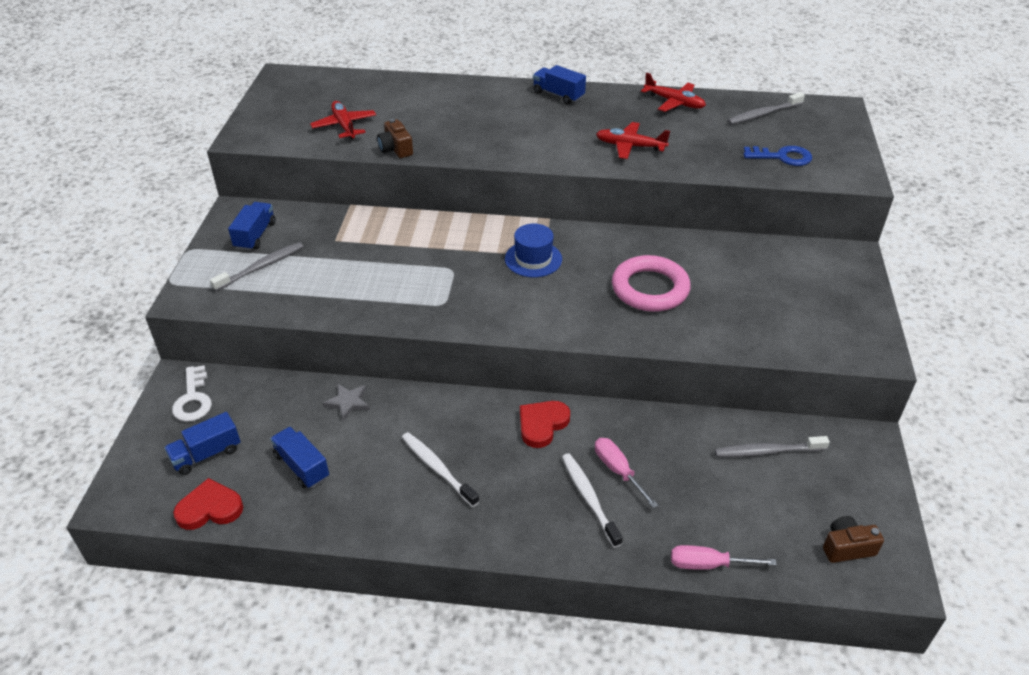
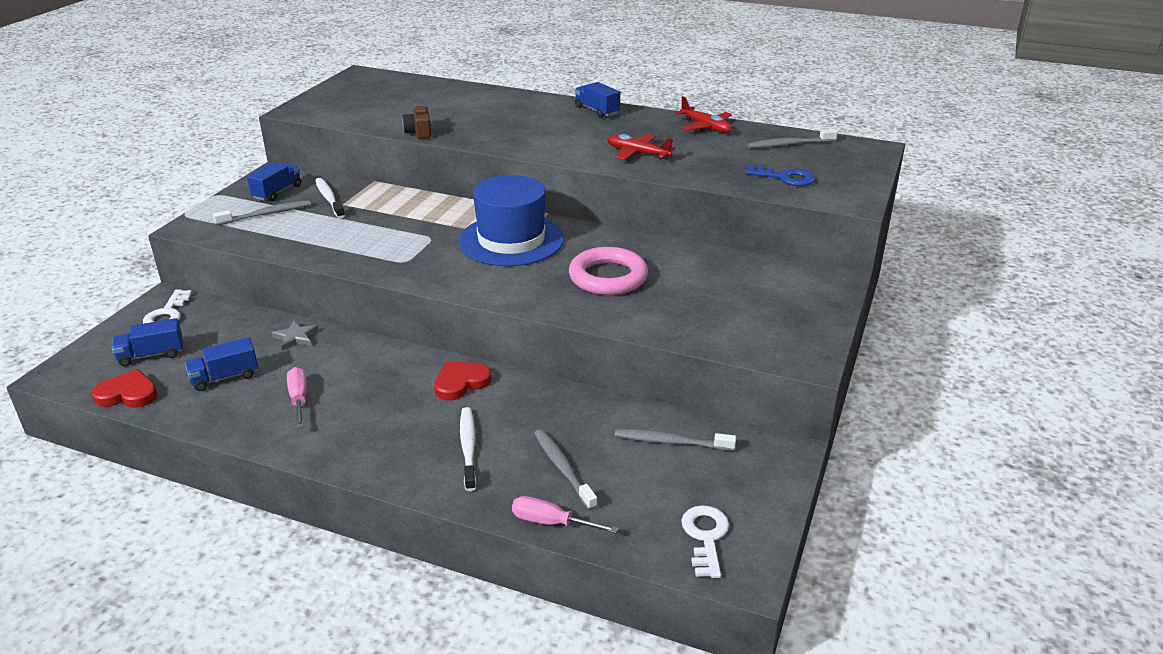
camera: 15 degrees right, 10 degrees down
(302, 466) = (225, 377): blue truck -> blue truck turned 90 degrees counterclockwise
(344, 126) = (387, 112): red plane -> none
(437, 468) = (342, 400): white toothbrush -> white toothbrush (329, 198)
(533, 259) = (511, 240): blue hat -> blue hat, size x1.85
(618, 471) = (510, 431): pink screwdriver -> pink screwdriver (299, 399)
(687, 502) = (563, 468): none -> grey toothbrush
(847, 547) = (705, 537): brown camera -> white key

